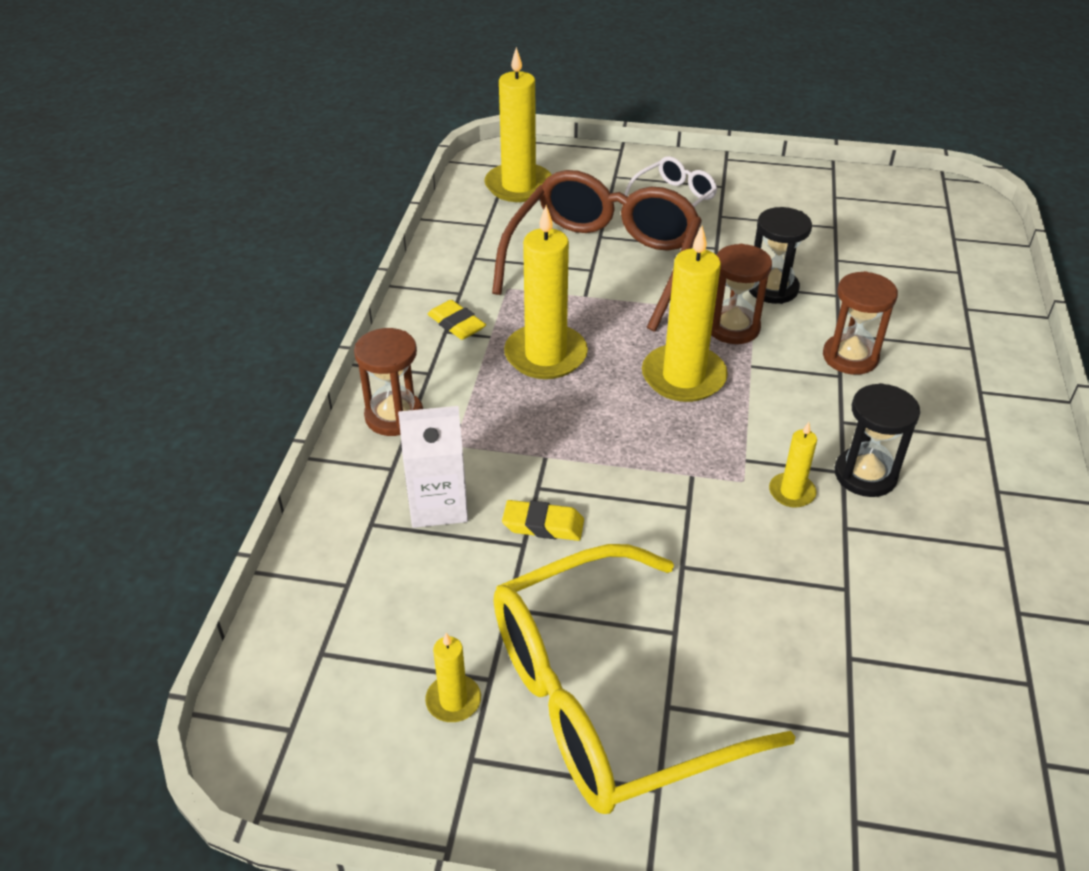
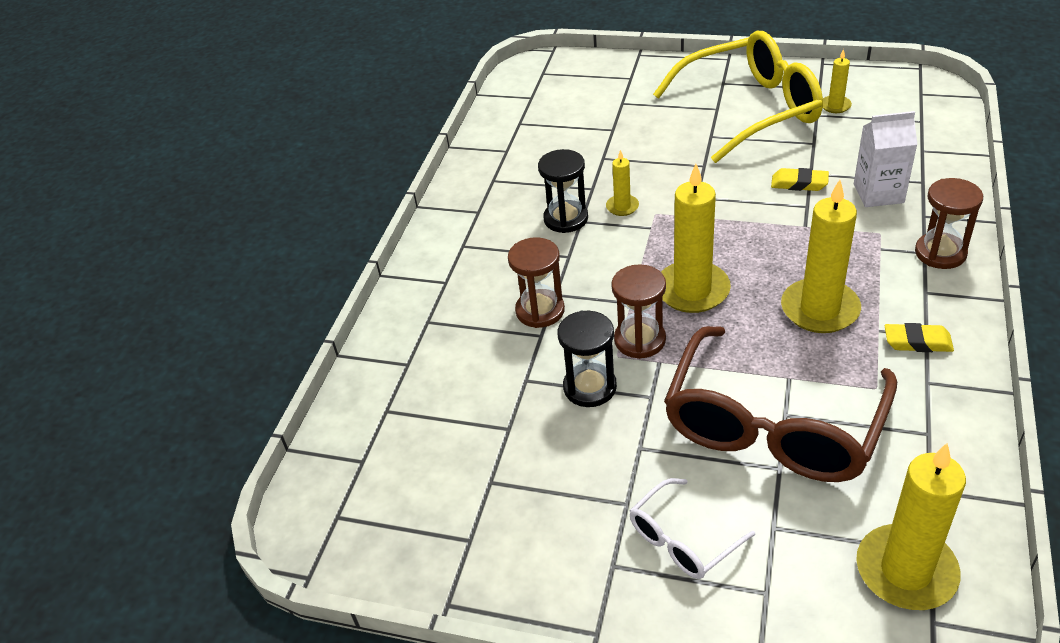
camera: 170 degrees left, 0 degrees up
(456, 324) = (917, 342): yellow eraser -> yellow eraser turned 45 degrees counterclockwise

